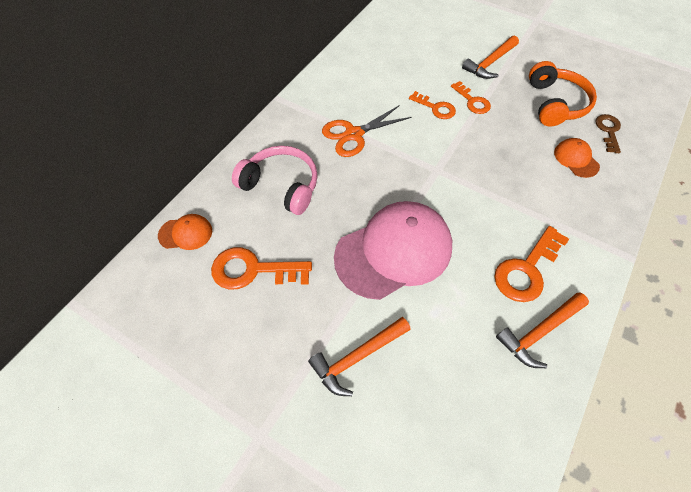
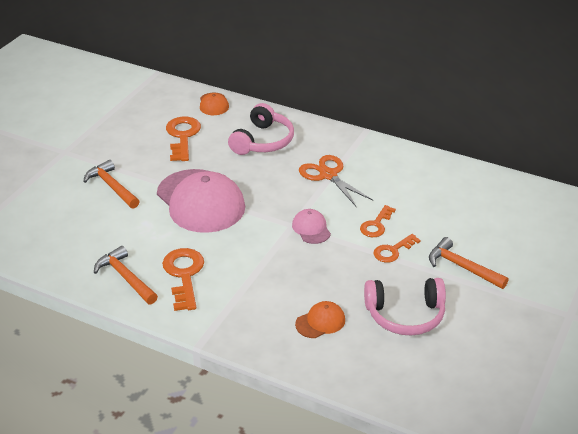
camera: 85 degrees right, 20 degrees down
(442, 155) = (311, 228): none -> pink cap
(526, 270) = (184, 275): orange key -> orange key turned 45 degrees clockwise
(555, 103) = (405, 315): orange headphones -> pink headphones
(608, 131) = (369, 354): brown key -> none

